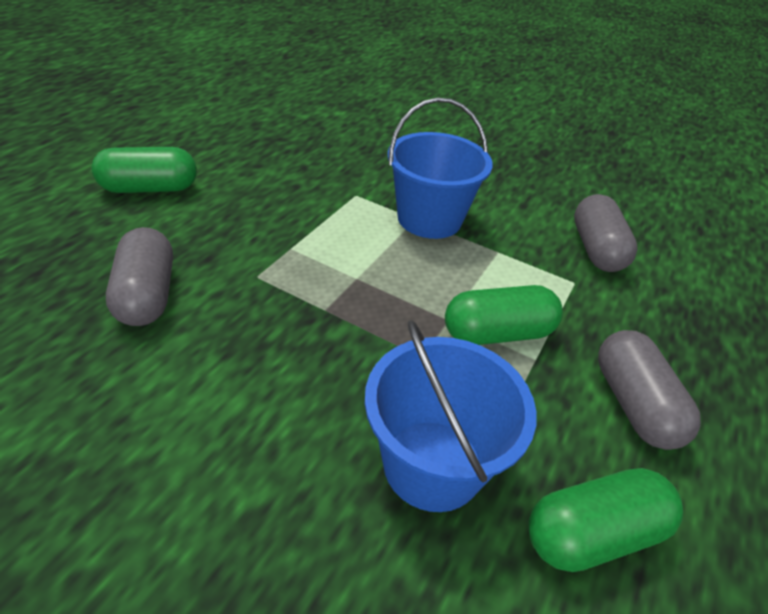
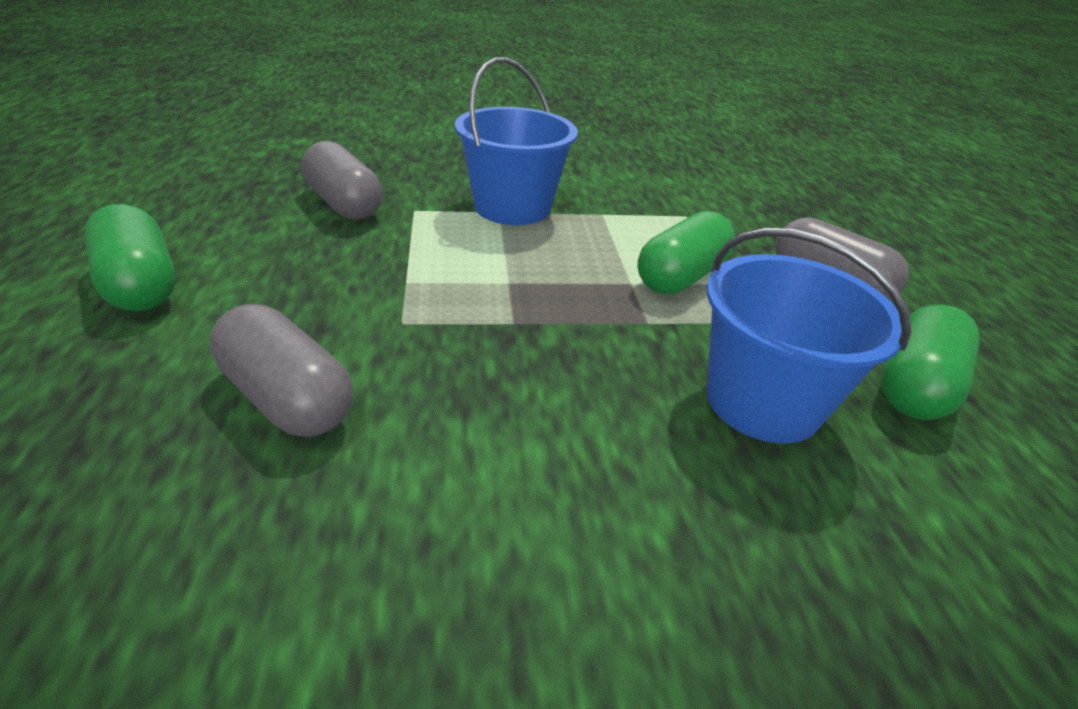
camera: 35 degrees left, 5 degrees down
(150, 188) = (140, 284): green capsule -> green capsule turned 75 degrees counterclockwise
(596, 249) = (671, 186): grey capsule -> grey capsule (344, 204)

